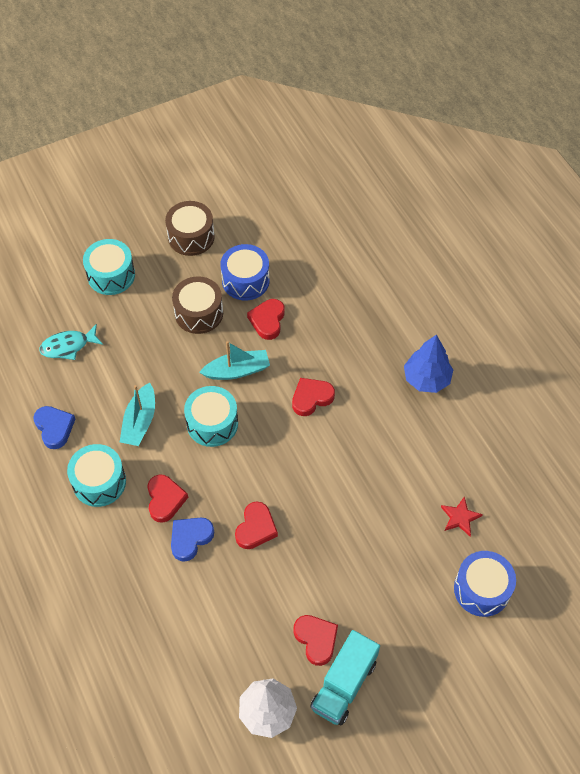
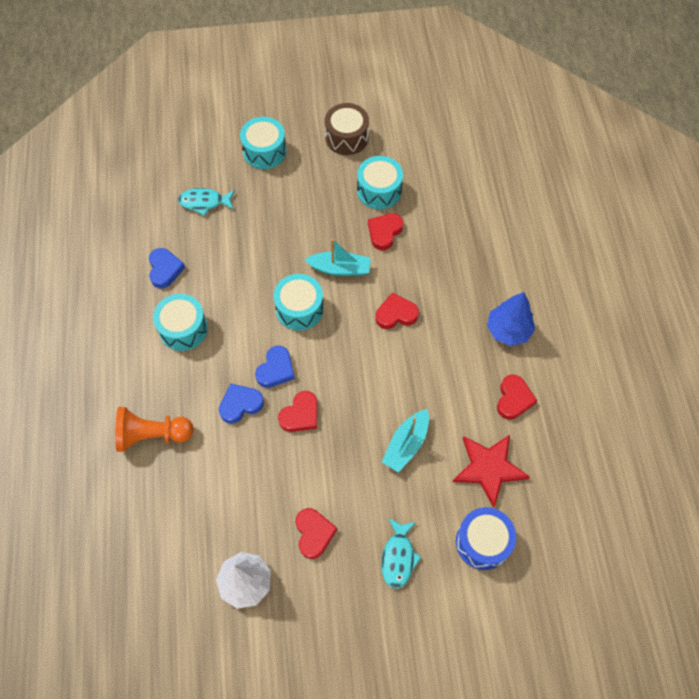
camera: 20 degrees right, 5 degrees up
(111, 600) = (152, 435): none -> orange pawn
(140, 422) = (238, 287): turquoise boat -> turquoise boat (406, 444)
(165, 499) = (232, 363): red heart -> red heart (513, 399)
(199, 313) = (326, 207): brown drum -> none
(212, 492) = (276, 369): none -> blue heart
(245, 280) = (379, 190): blue drum -> turquoise drum
(344, 684) = (322, 583): turquoise truck -> none
(407, 632) = (398, 557): none -> turquoise fish
(460, 517) = (489, 468): red star -> red star, size x1.87

